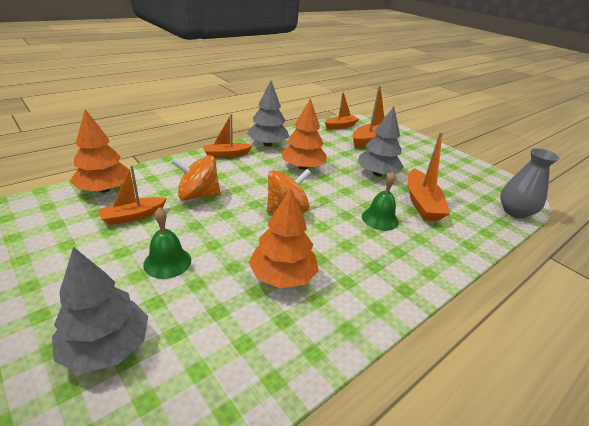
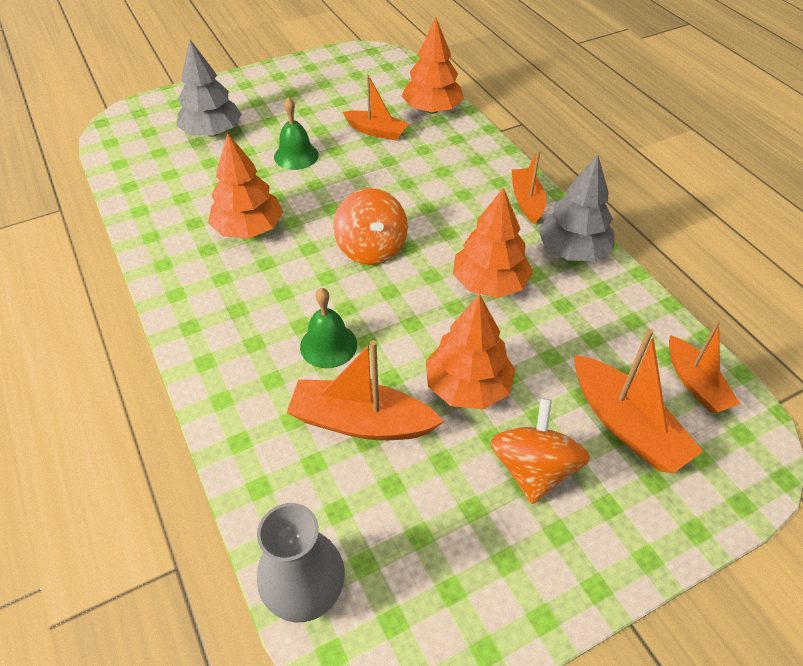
camera: 105 degrees right, 15 degrees up
(133, 216) = (376, 131): orange boat -> orange boat turned 135 degrees clockwise
(198, 195) = (413, 174): orange spinning top -> orange spinning top (533, 469)
(377, 174) = (468, 386): grey tree -> orange tree

